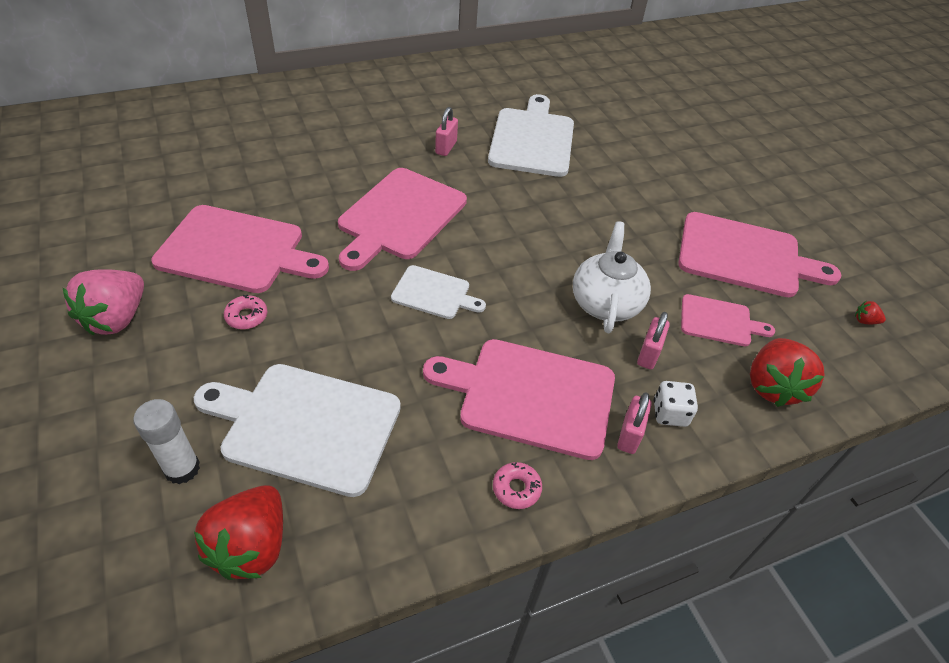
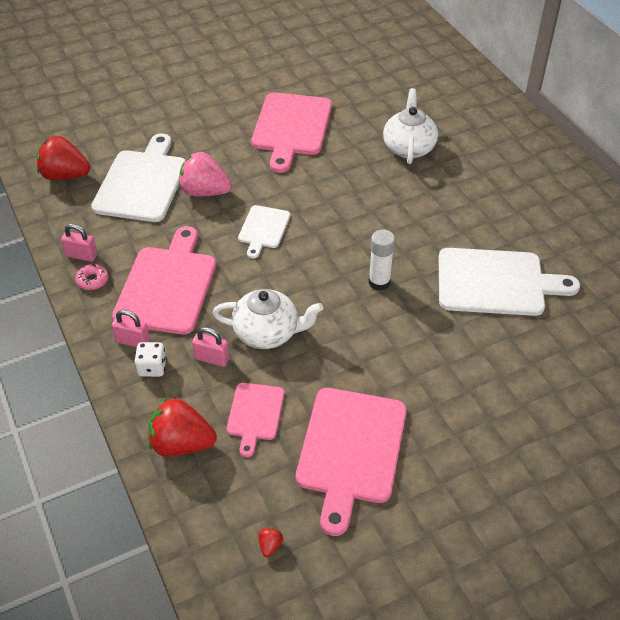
camera: 90 degrees right, 0 degrees up
(117, 318) = (221, 94): pink strawberry -> pink strawberry (205, 192)
(182, 469) = (114, 142): white glue stick -> white glue stick (379, 282)
(246, 316) = (229, 143): pink donut -> none
(316, 160) = (408, 147): none -> white teapot
(399, 216) = (349, 202): pink cutting board -> none
(446, 147) = (457, 221): pink padlock -> pink padlock (81, 256)

